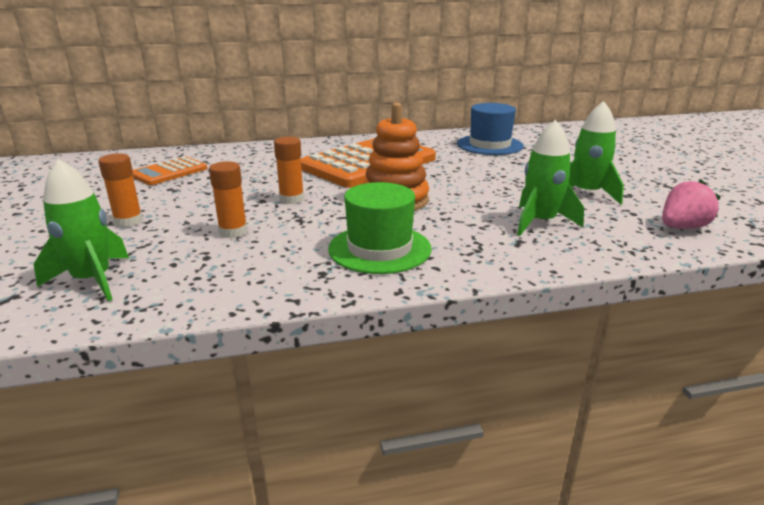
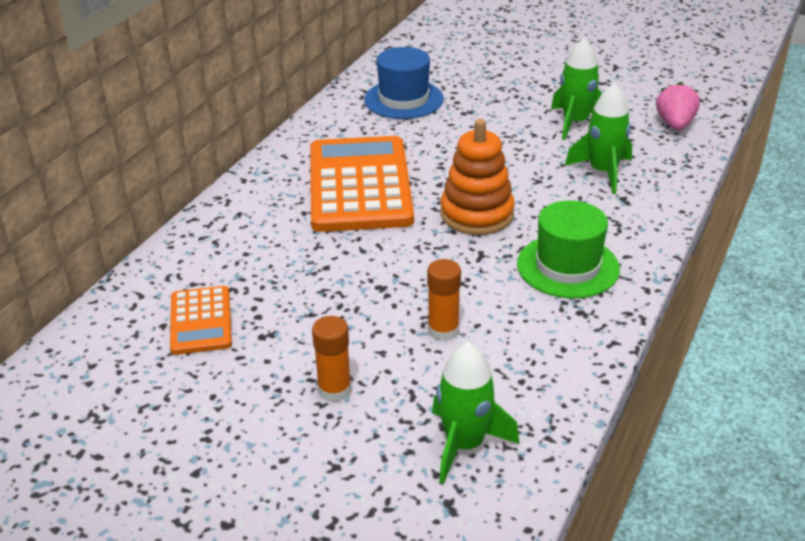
camera: 50 degrees left, 10 degrees up
(291, 199) = (401, 268): orange glue stick -> none

